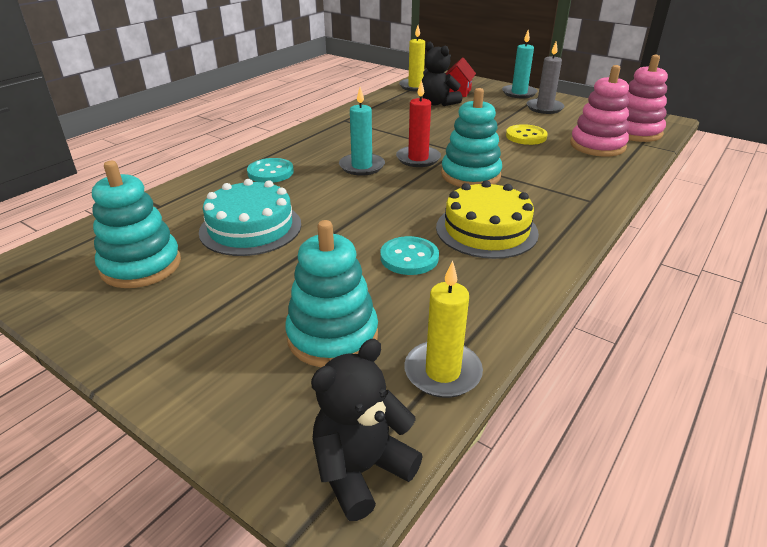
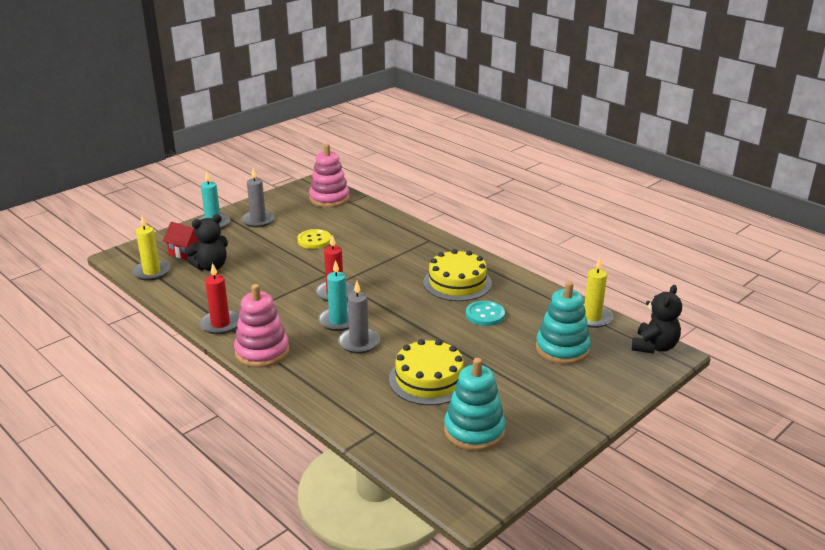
camera: 80 degrees left, 5 degrees down
(250, 228) = (429, 379): turquoise cake -> yellow cake
(270, 172) = (330, 369): turquoise button -> none
(321, 181) = (359, 342): none -> grey candle
(340, 120) = (220, 324): none -> red candle
(361, 470) = (654, 347): black teddy bear -> black teddy bear turned 120 degrees counterclockwise
(470, 175) = (375, 275): turquoise stacking toy -> none
(597, 146) = (346, 218): pink stacking toy -> pink stacking toy (262, 352)

